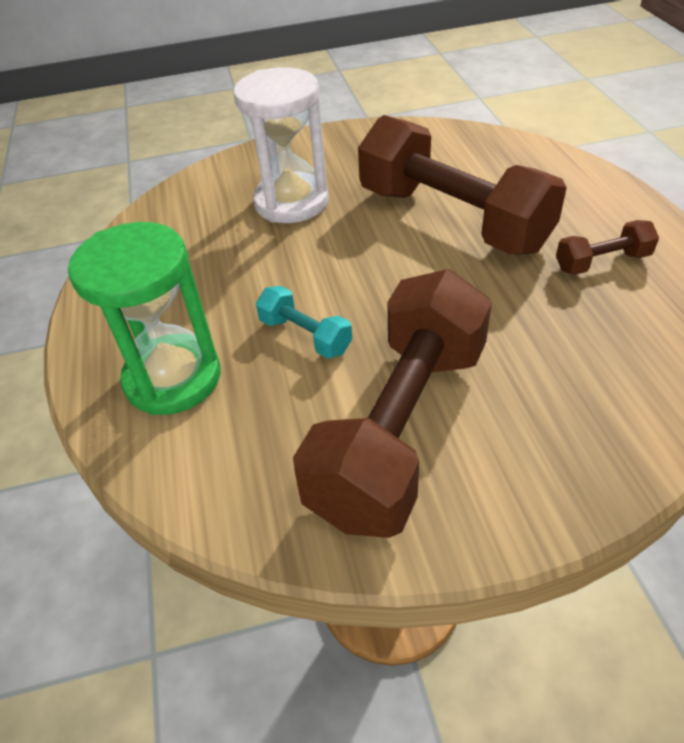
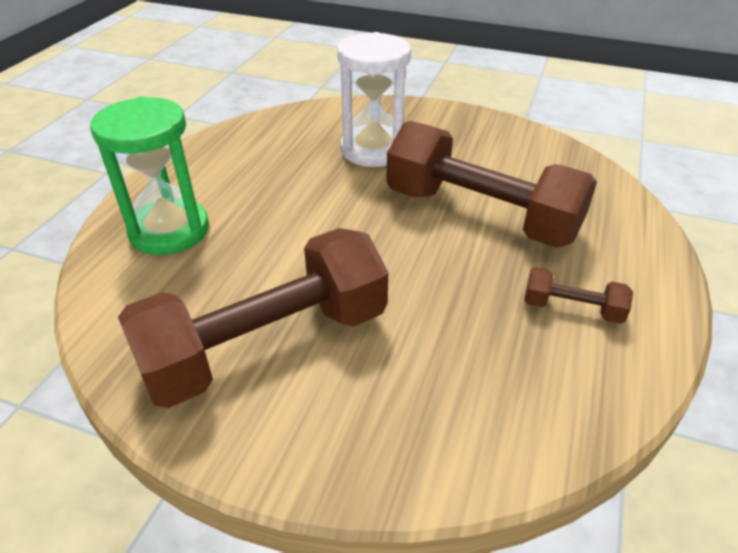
camera: 30 degrees right, 5 degrees down
(305, 335) = (278, 246): turquoise dumbbell -> none
(452, 219) = (481, 215): brown dumbbell -> brown dumbbell turned 45 degrees counterclockwise

